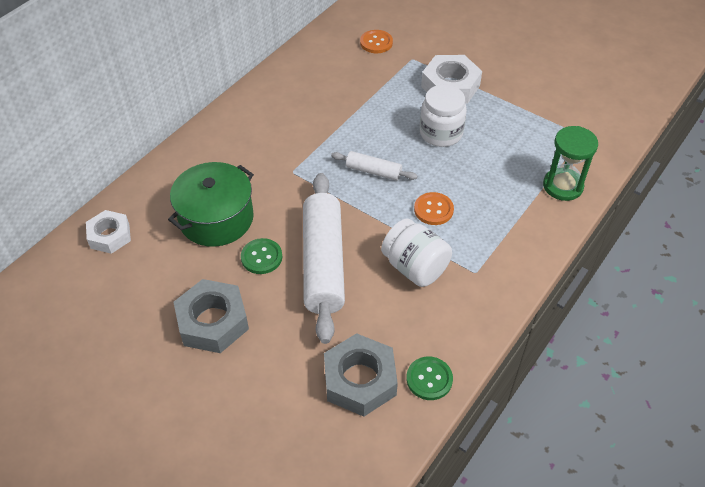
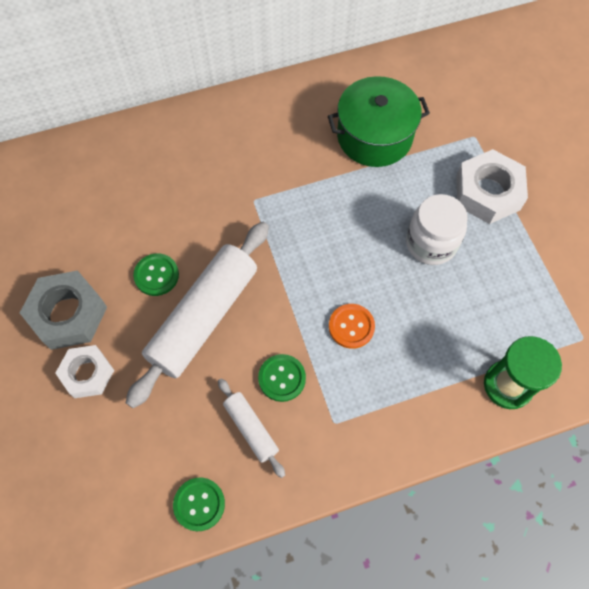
camera: 35 degrees right, 15 degrees up
(110, 236) = (53, 172): white nut -> white nut (87, 374)
(216, 218) = (150, 209): green pot -> green pot (374, 136)
(360, 380) = (140, 460): grey nut -> none
(373, 171) = (328, 246): white rolling pin -> white rolling pin (251, 429)
(376, 43) = (452, 96): orange button -> none
(415, 267) = (282, 378): white jar -> green button

